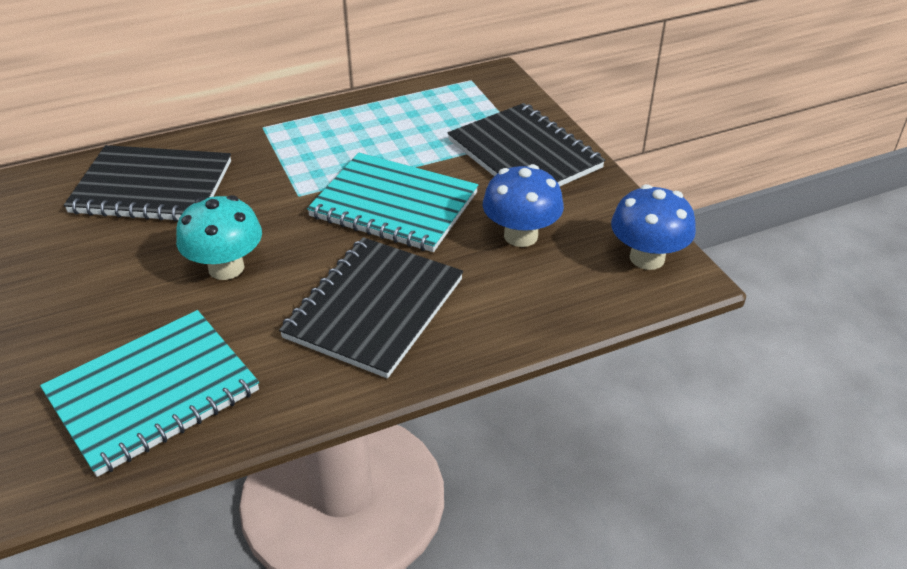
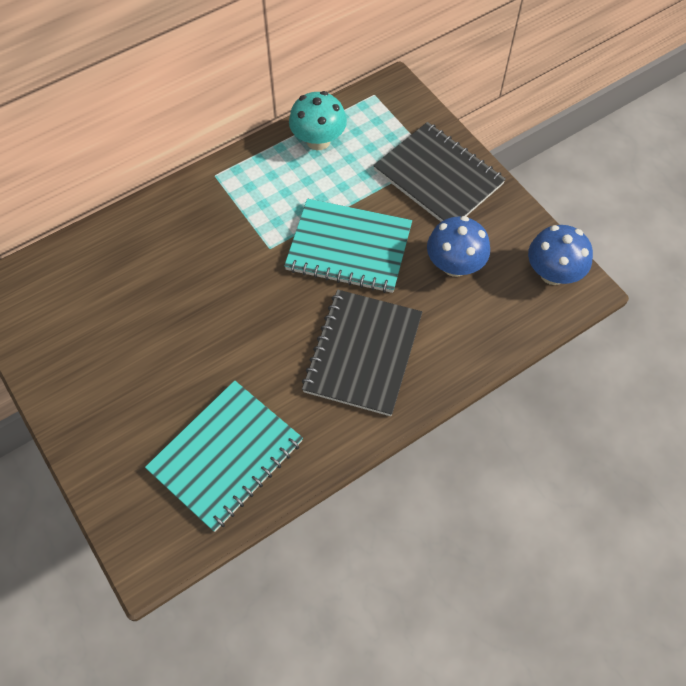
camera: 10 degrees left, 20 degrees up
(152, 187) = (147, 257): black notebook -> none
(226, 268) = (238, 332): turquoise mushroom -> turquoise mushroom (318, 141)

